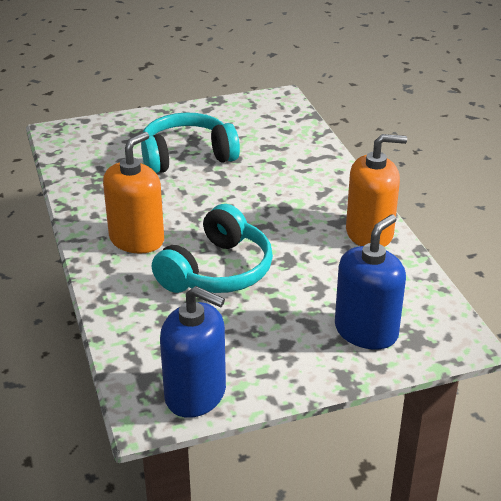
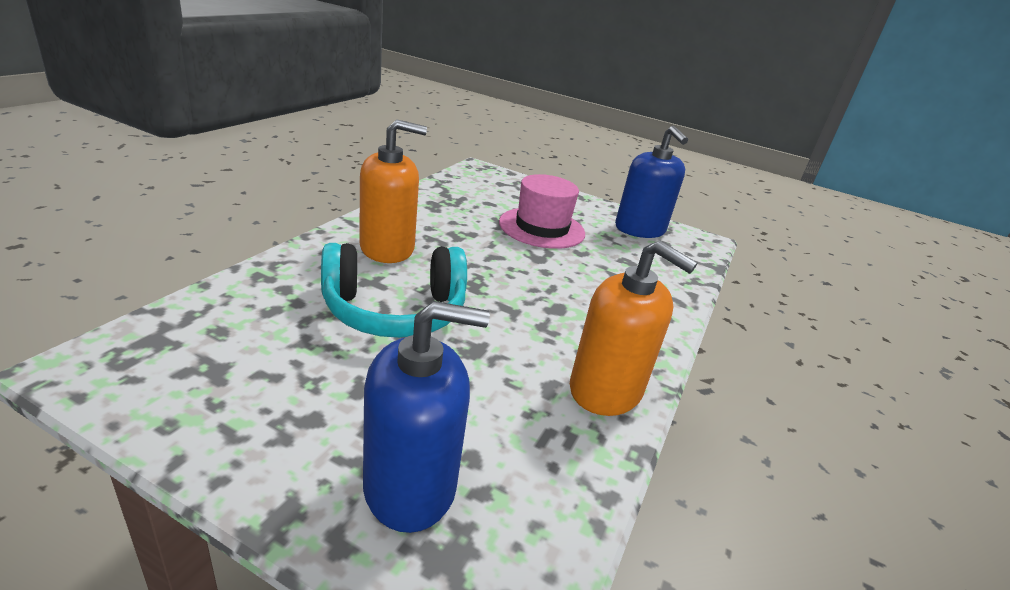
camera: 40 degrees right, 5 degrees down
(187, 156) = (542, 228): turquoise headphones -> pink hat
(195, 394) = (144, 388): blue soap dispenser -> blue soap dispenser (640, 229)

